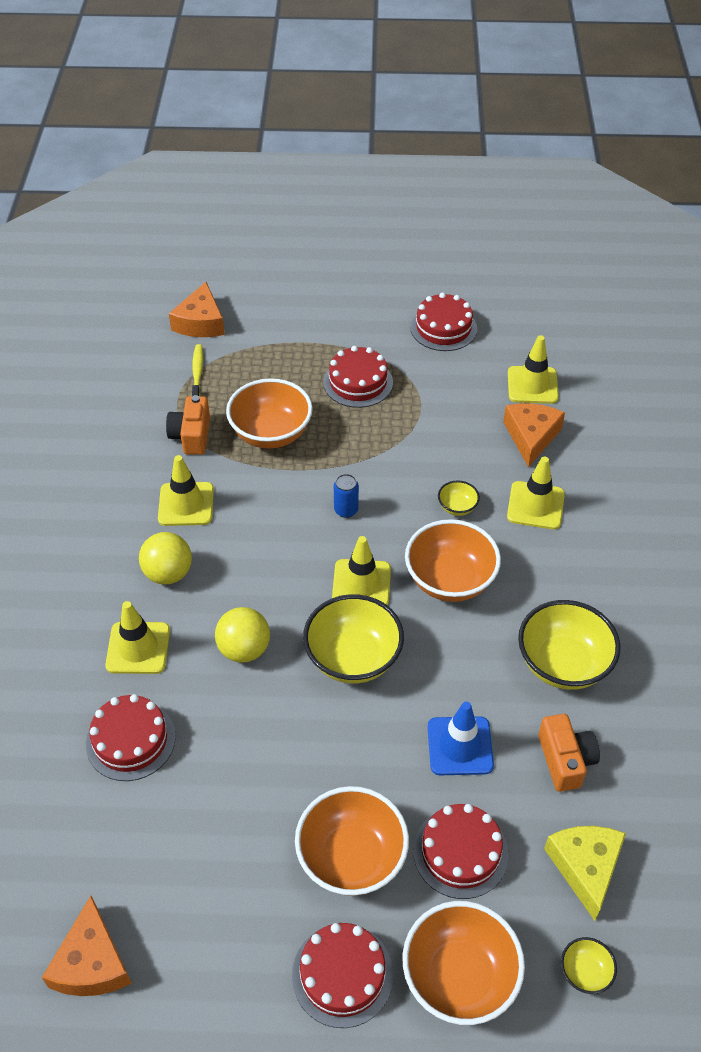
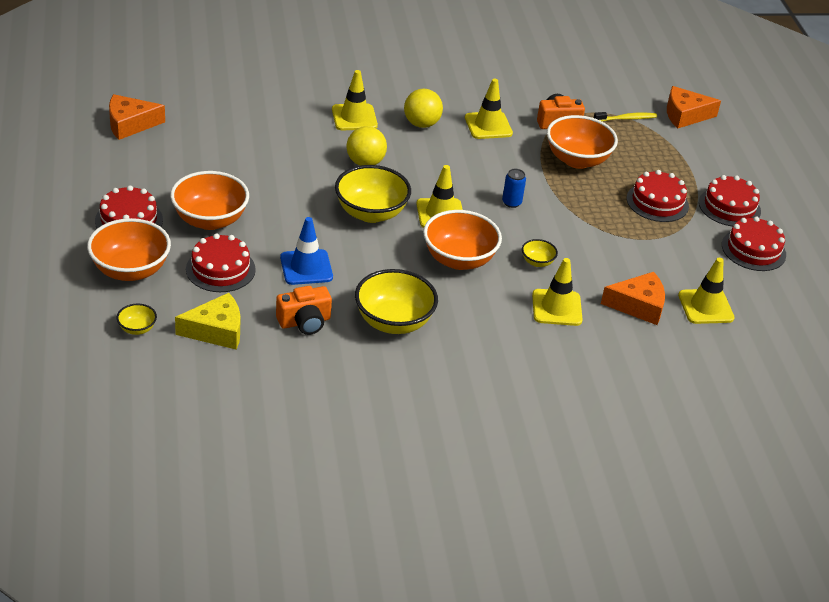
camera: 75 degrees right, 10 degrees down
(130, 740) = (282, 122): red cake -> red cake (729, 207)

